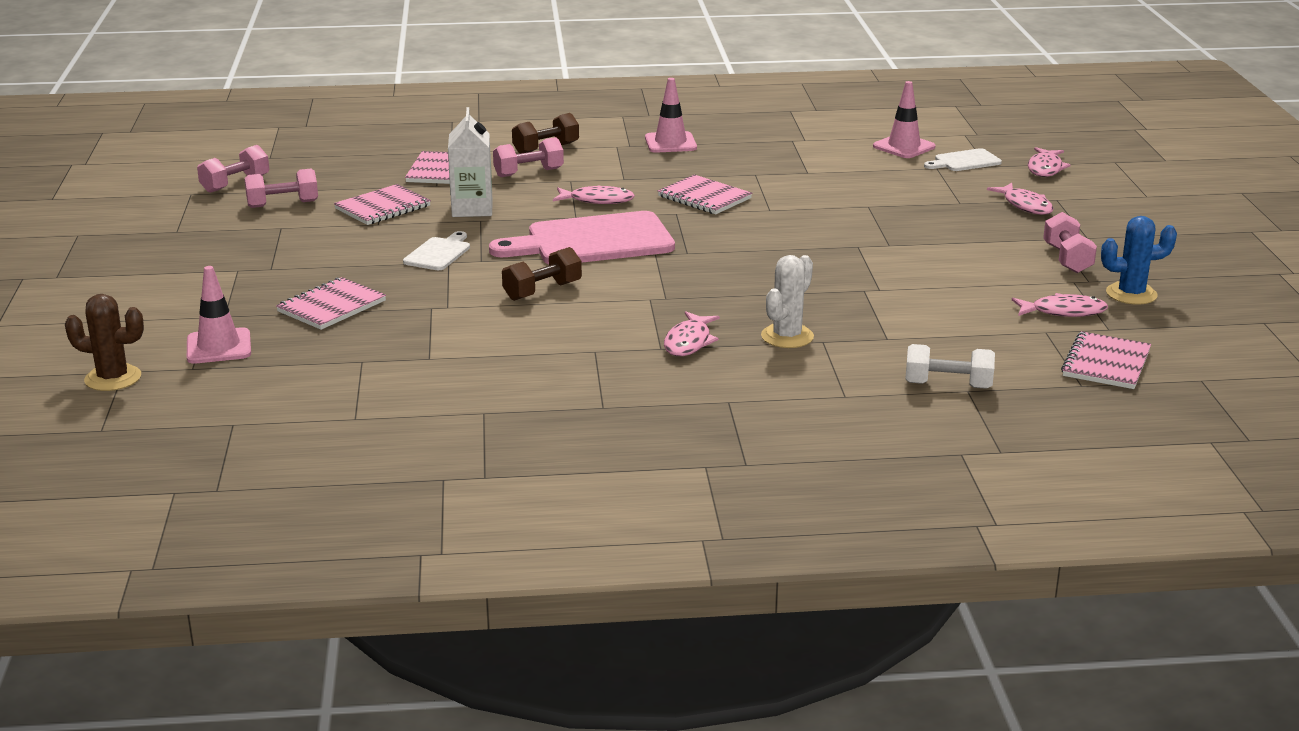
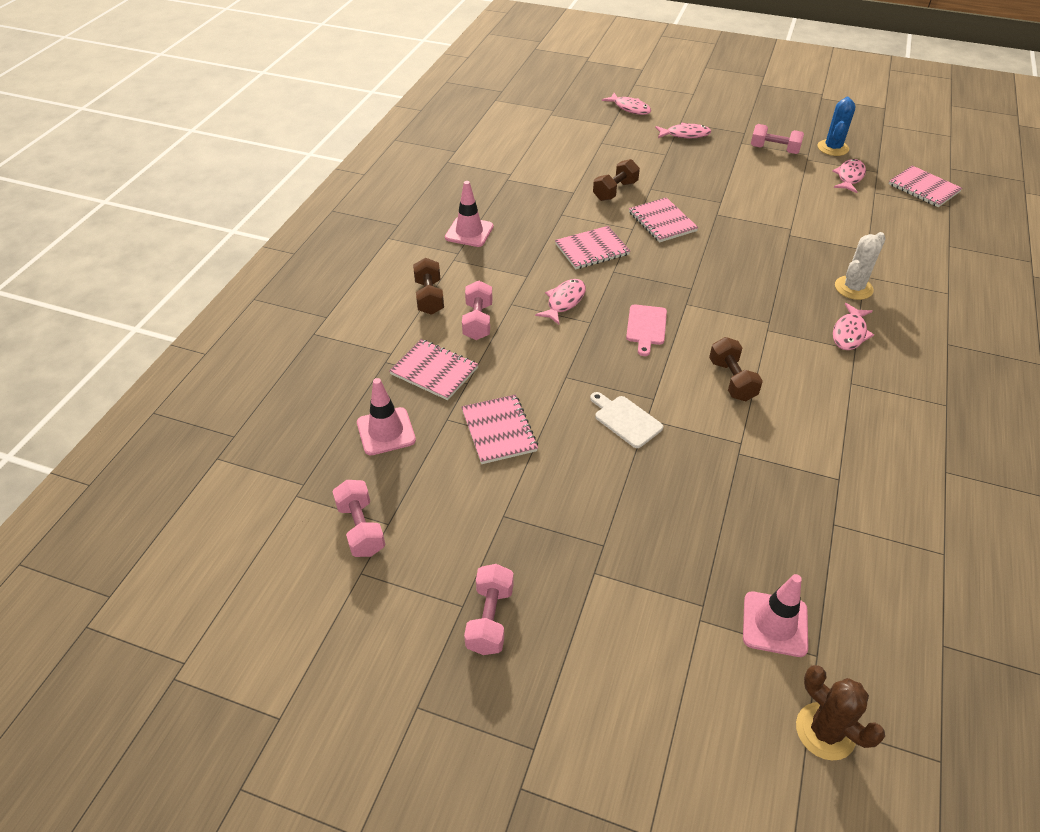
camera: 65 degrees left, 20 degrees up
(113, 378) = (825, 731): brown cactus -> brown cactus turned 75 degrees counterclockwise
(283, 204) = (443, 501): pink dumbbell -> pink dumbbell (490, 619)
(332, 306) = (712, 518): pink notebook -> pink notebook (662, 222)
(472, 209) = (538, 375): white carton -> none
(592, 241) = (646, 327): pink cutting board -> pink cutting board, size x0.48
(689, 342) = (849, 333): pink fish -> pink fish turned 75 degrees clockwise
(787, 336) = (853, 288): white cactus -> white cactus turned 75 degrees clockwise
(837, 190) = (615, 191): none -> brown dumbbell
(904, 147) = (555, 141): pink traffic cone -> pink traffic cone (386, 431)
(948, 385) = (941, 250): white dumbbell -> none
(964, 161) = (598, 129): white cutting board -> none

